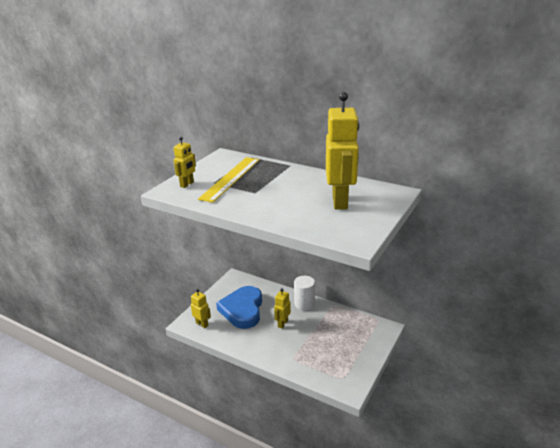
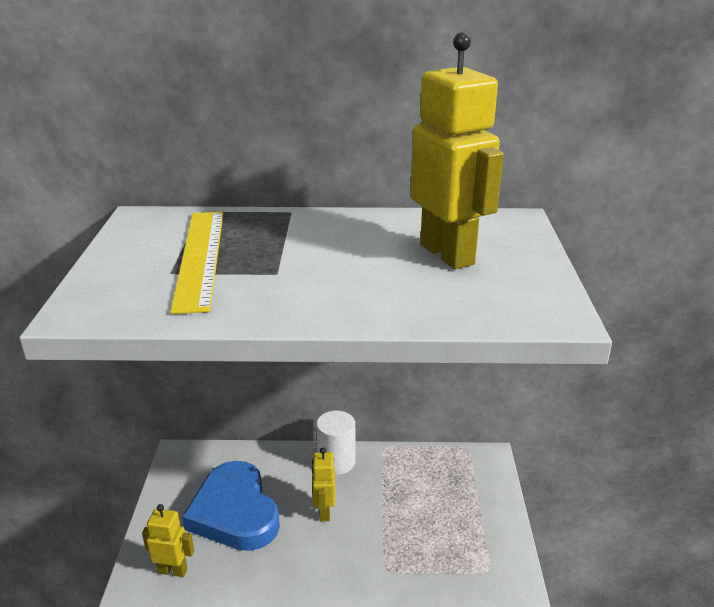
camera: 30 degrees left, 0 degrees up
(187, 184) = (115, 288): yellow robot -> none

